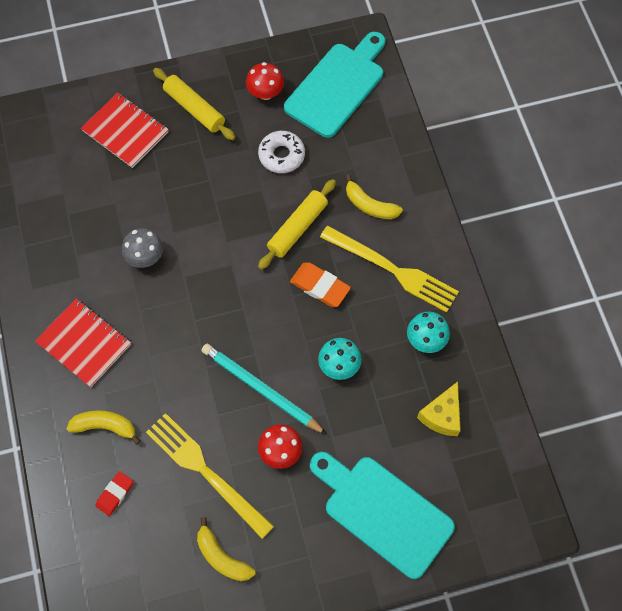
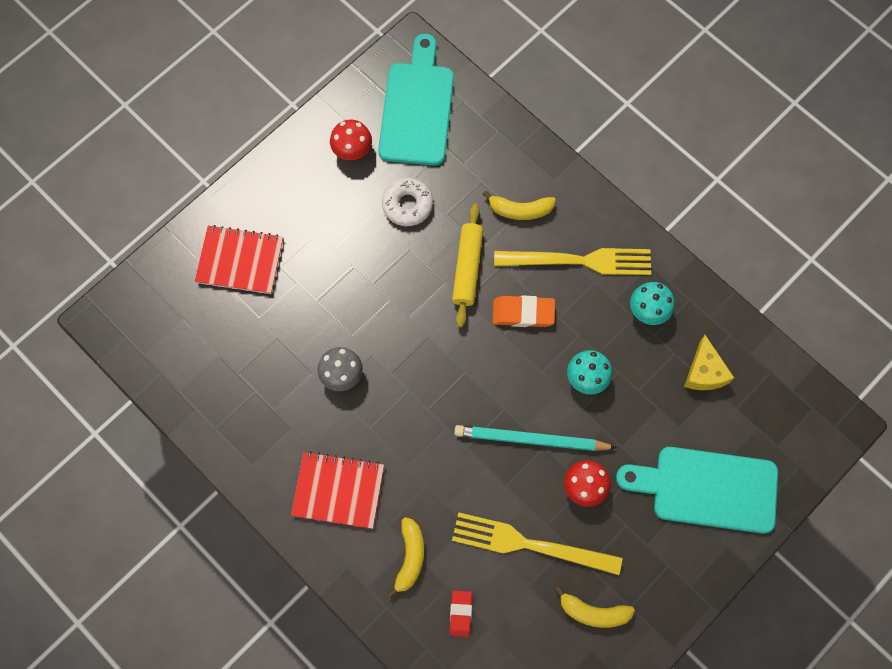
camera: 30 degrees left, 5 degrees up
(105, 426) = (410, 557): yellow banana -> yellow banana turned 120 degrees clockwise
(194, 109) = (293, 202): yellow rolling pin -> none

